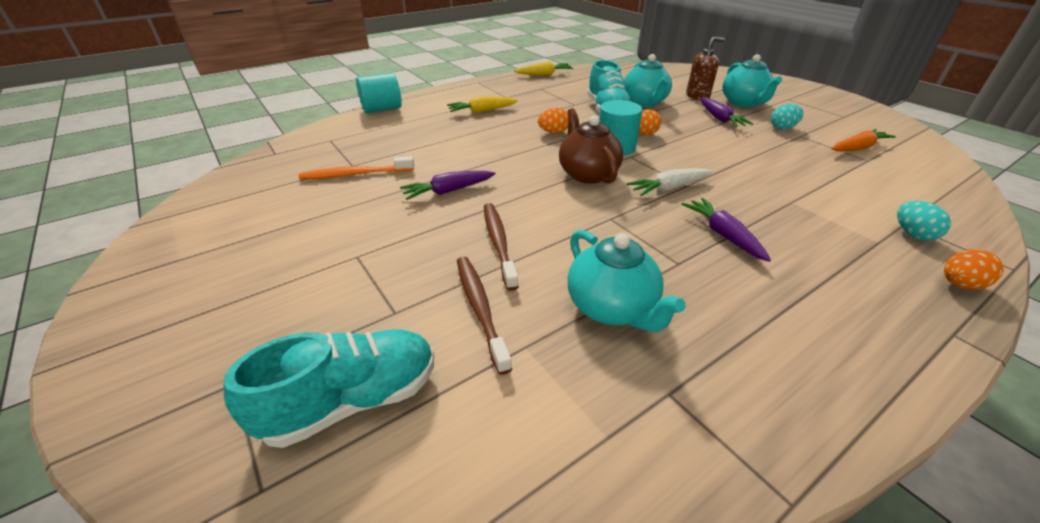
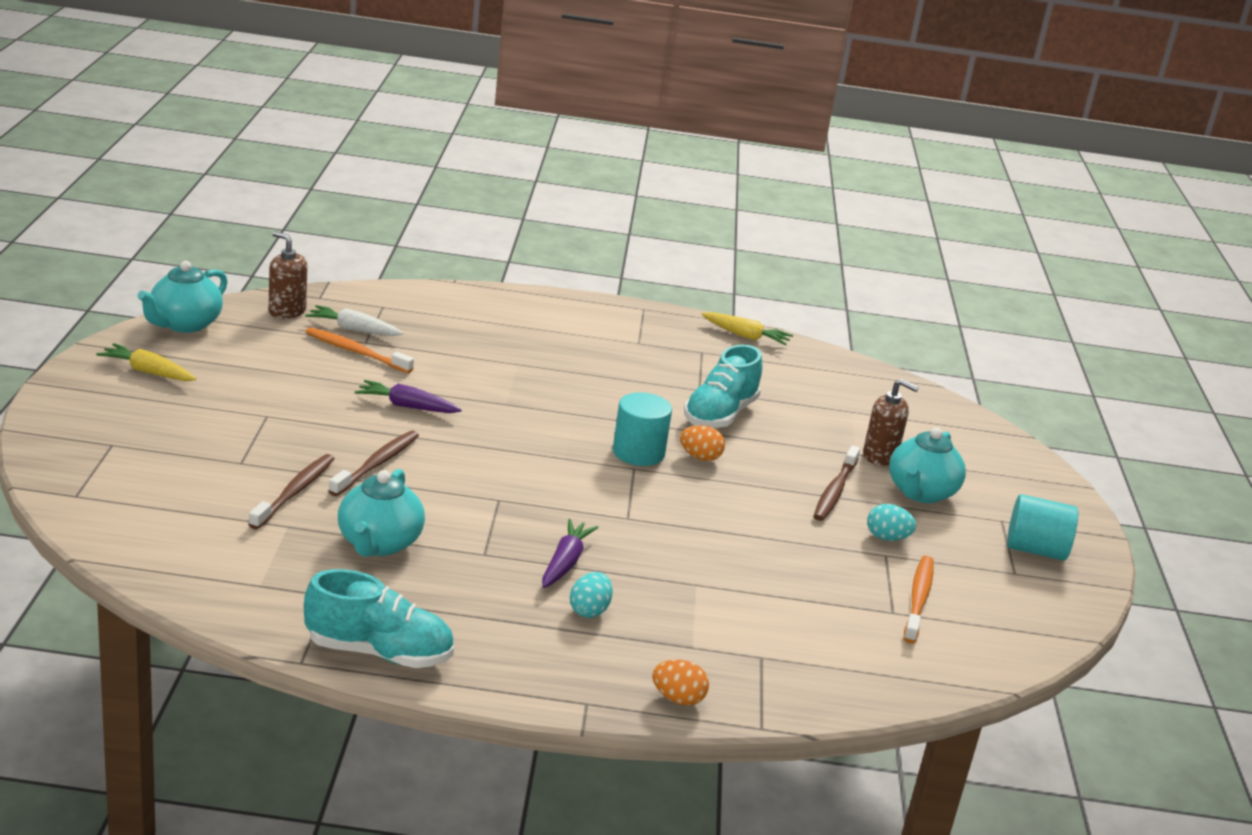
camera: 35 degrees right, 10 degrees down
(261, 172) = (287, 311): none -> brown soap dispenser
(352, 400) = (158, 489): turquoise shoe -> turquoise shoe (379, 652)
(382, 109) = (480, 295): turquoise cylinder -> turquoise cylinder (1035, 550)
(482, 111) = (579, 346): yellow carrot -> yellow carrot (148, 372)
(553, 132) = (607, 406): orange egg -> none
(587, 174) = (555, 458): brown teapot -> none
(644, 102) = (790, 429): turquoise teapot -> turquoise teapot (184, 324)
(669, 188) = (604, 510): white carrot -> white carrot (353, 329)
(720, 119) = (835, 490): purple carrot -> brown toothbrush
(858, 148) = (918, 599): orange carrot -> orange toothbrush
(913, 234) = (741, 663): turquoise egg -> turquoise egg (589, 610)

